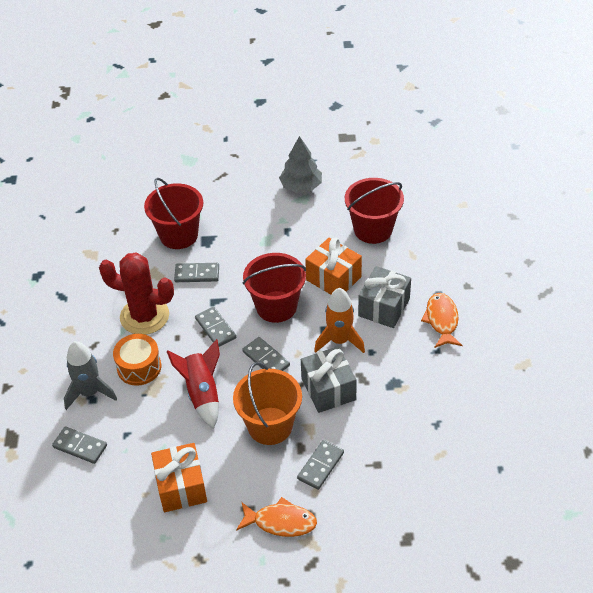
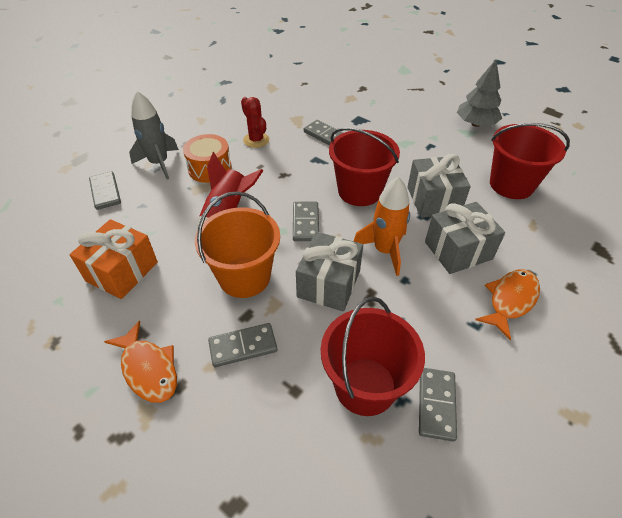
camera: 40 degrees right, 0 degrees up
(144, 316) = (256, 140): red cactus -> red cactus, size x0.56
(179, 235) = (342, 106): red bucket -> red bucket (365, 386)
(215, 328) = (294, 177): grey domino -> grey domino (436, 404)
(333, 278) = (433, 200): orange gift -> grey gift

